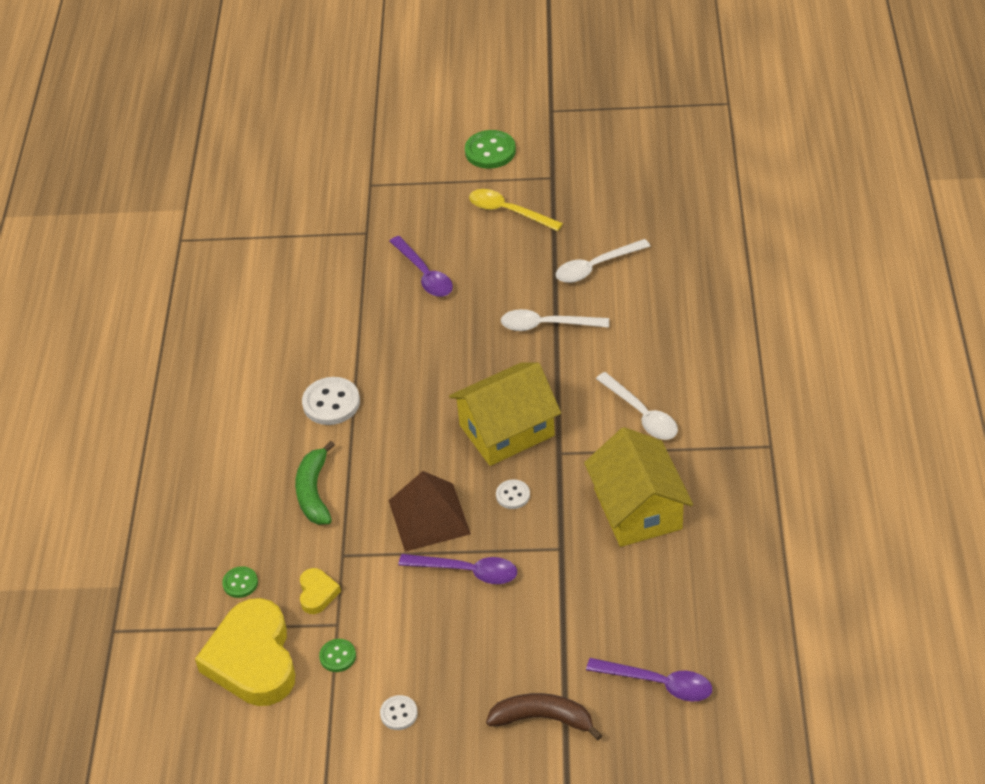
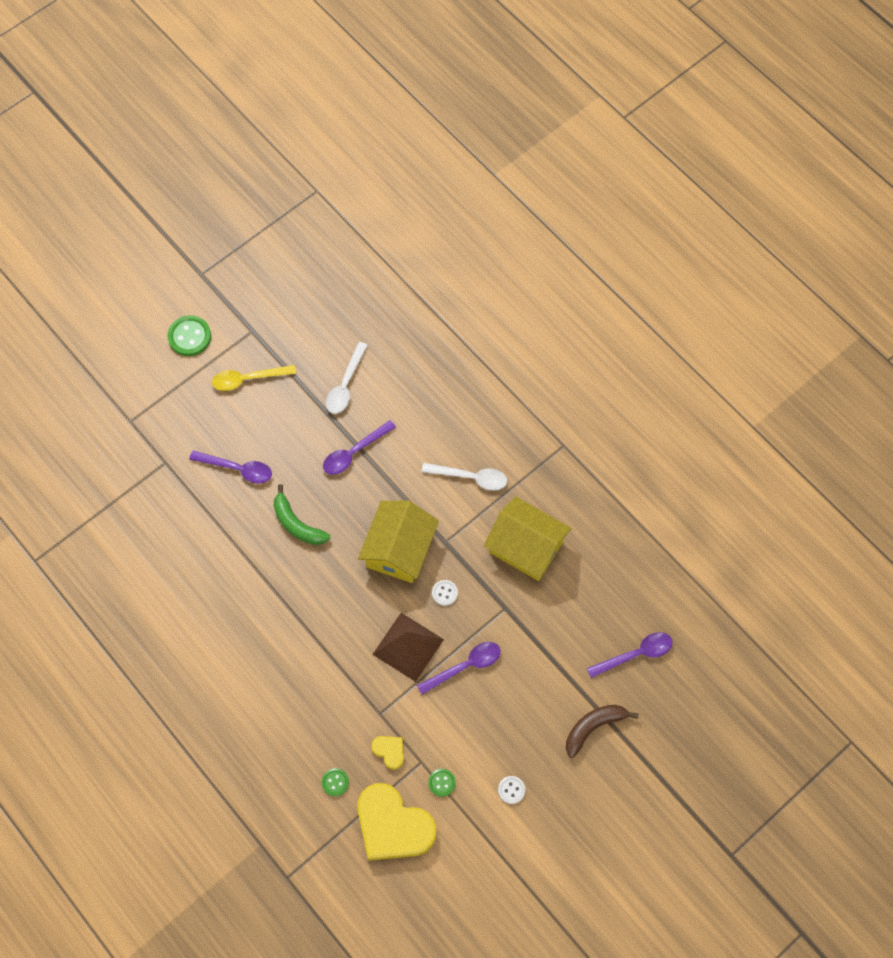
camera: 45 degrees left, 20 degrees up
(314, 492) = (320, 684): green banana -> green banana (297, 524)
(331, 403) = (268, 612): white button -> none
(547, 325) = (354, 452): white spoon -> purple spoon

